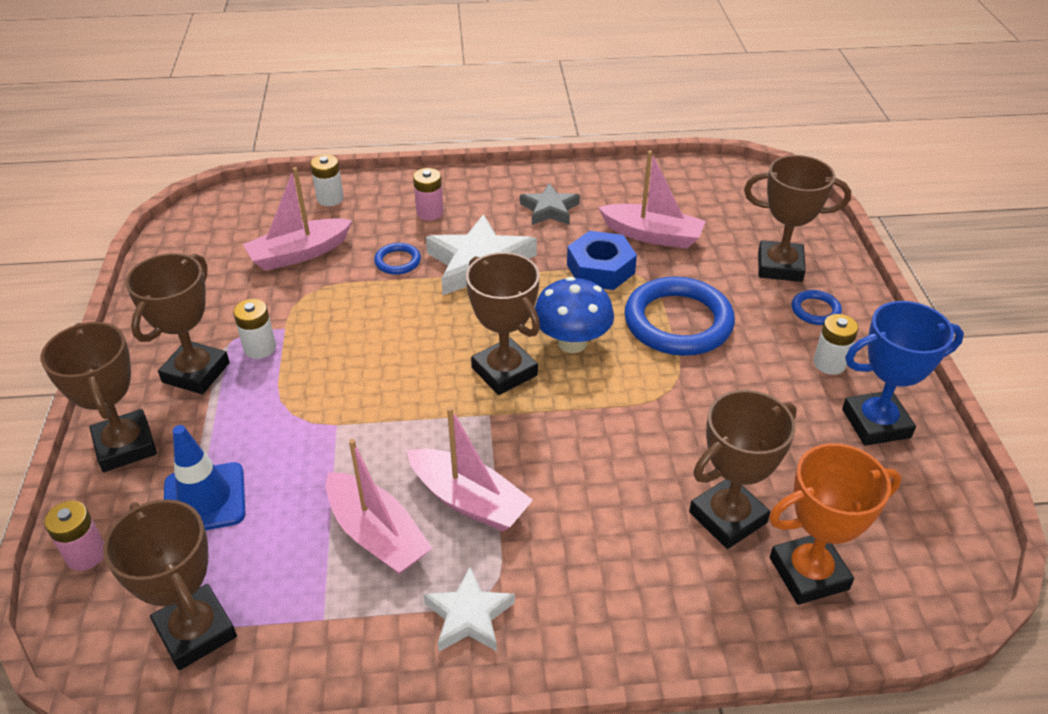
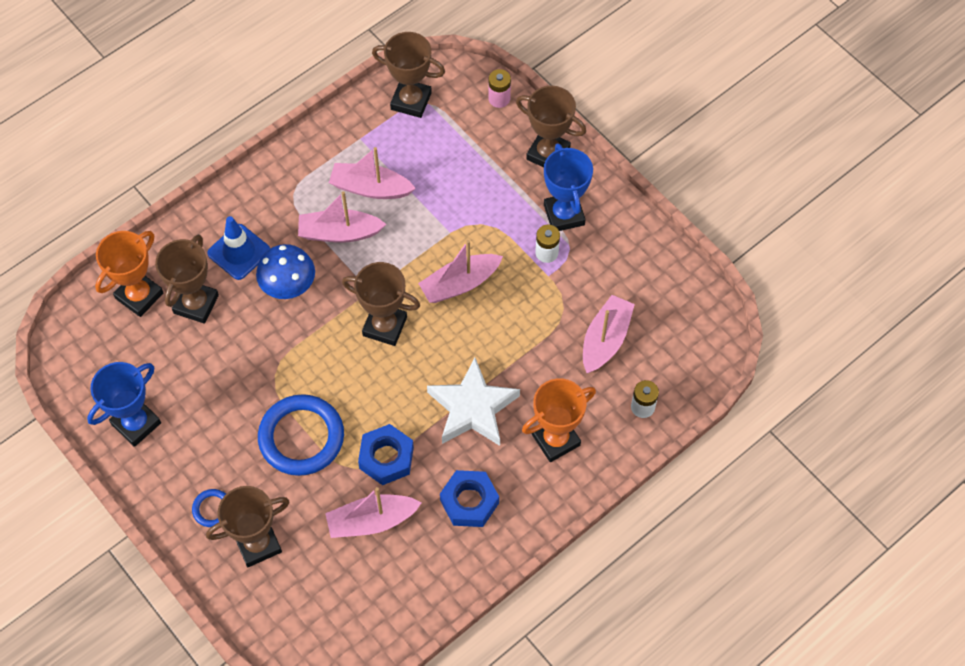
camera: 145 degrees right, 20 degrees up
(196, 372) = (564, 215): brown trophy -> blue trophy
(204, 499) = (474, 154): blue traffic cone -> blue traffic cone (239, 252)
(382, 368) = (460, 284): none -> pink boat
(398, 261) = (532, 375): blue ring -> none
(430, 212) = (555, 439): pink battery -> orange trophy
(469, 616) = (294, 178): white star -> none
(549, 209) = (469, 502): grey star -> blue nut
(572, 342) = (359, 375): blue mushroom -> blue mushroom (288, 286)
(829, 363) = (183, 460): white battery -> none

